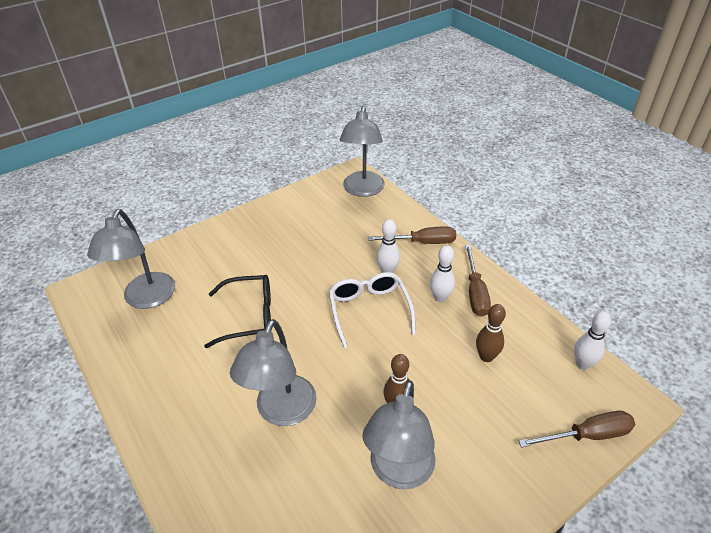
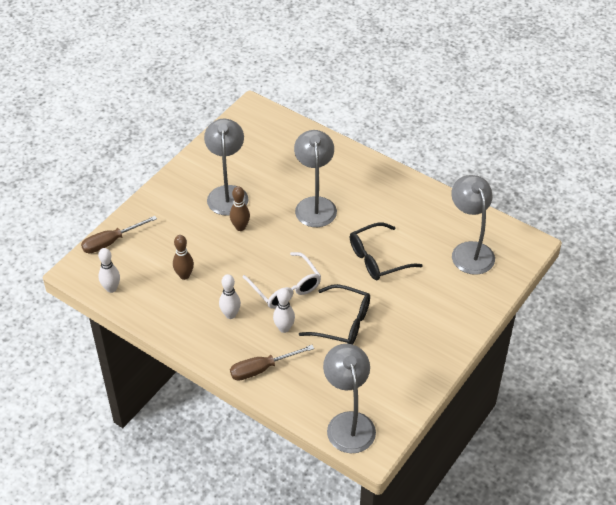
camera: 160 degrees right, 5 degrees up
(325, 262) = (343, 323): none -> black glasses
(475, 292) = (201, 327): brown screwdriver -> none

